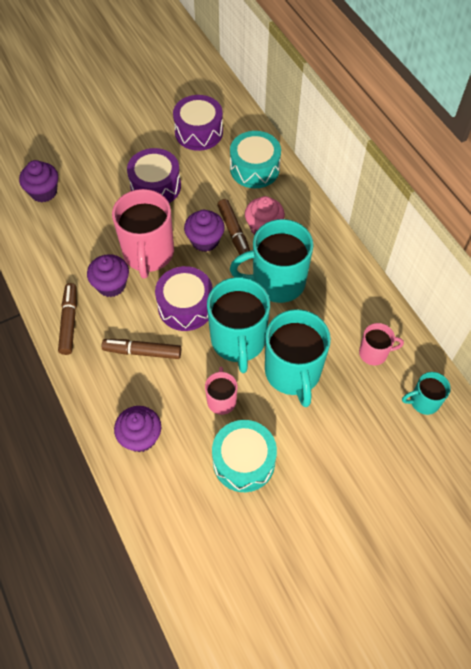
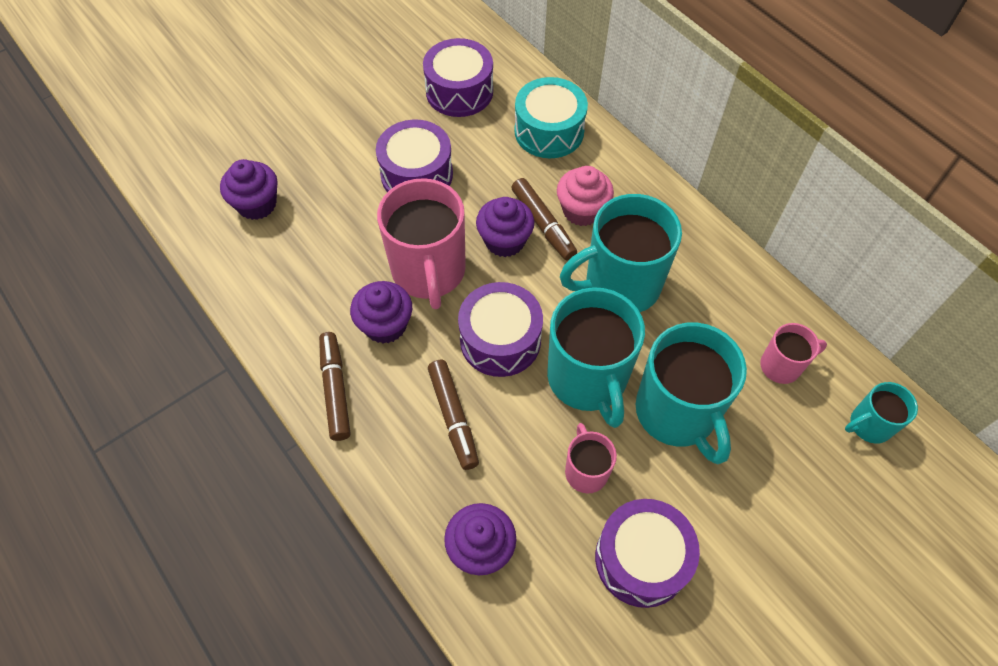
camera: 10 degrees left, 0 degrees up
(142, 352) = (453, 417): brown marker -> brown marker turned 105 degrees counterclockwise
(244, 461) = (641, 559): turquoise drum -> purple drum

